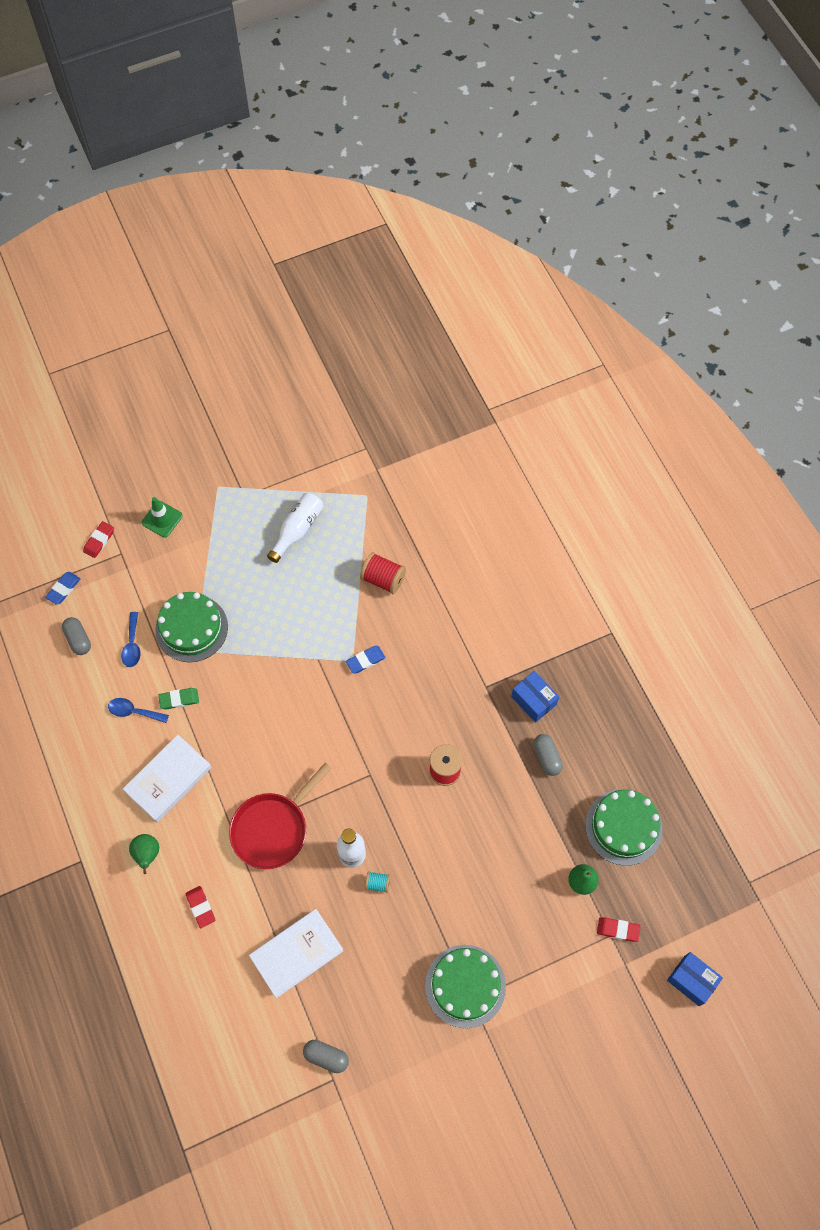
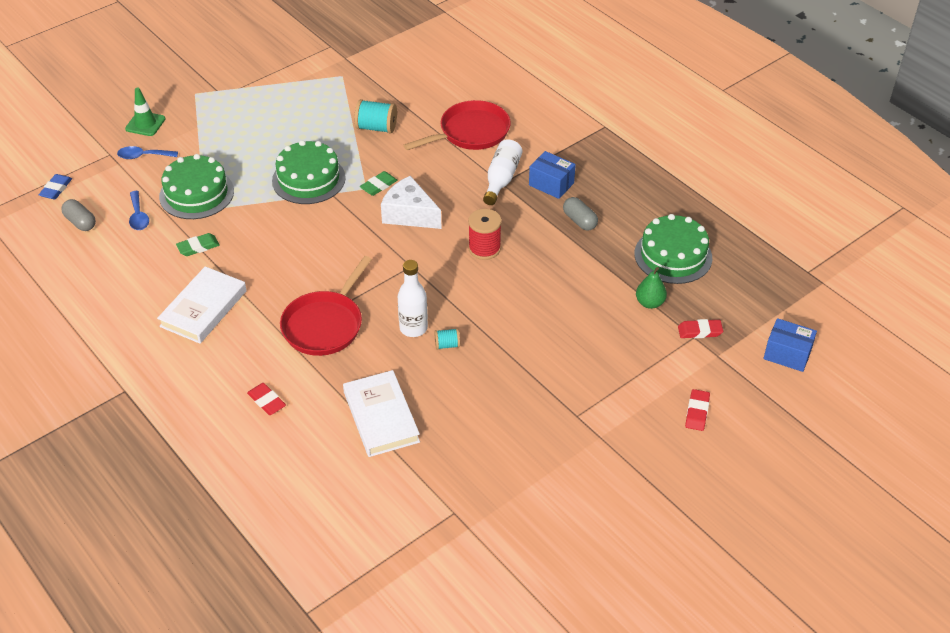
camera: 15 degrees left, 20 degrees down
(99, 541) = (85, 149): red eraser -> red eraser (697, 412)
(134, 711) = (153, 264): blue spoon -> blue spoon (143, 156)
(147, 854) = (196, 371): green pear -> none
(296, 953) = (381, 417): white book -> white book turned 60 degrees counterclockwise
(297, 529) = (282, 109): white bottle -> white bottle (501, 179)
(326, 1057) = (440, 495): grey capsule -> none
(365, 660) = (378, 186): blue eraser -> green eraser
(383, 579) = (376, 128): red spool -> turquoise spool
(385, 706) = (409, 214): none -> white cheese
(465, 986) = (565, 405): green cake -> green cake (308, 179)
(474, 608) = (470, 132): none -> red pan

